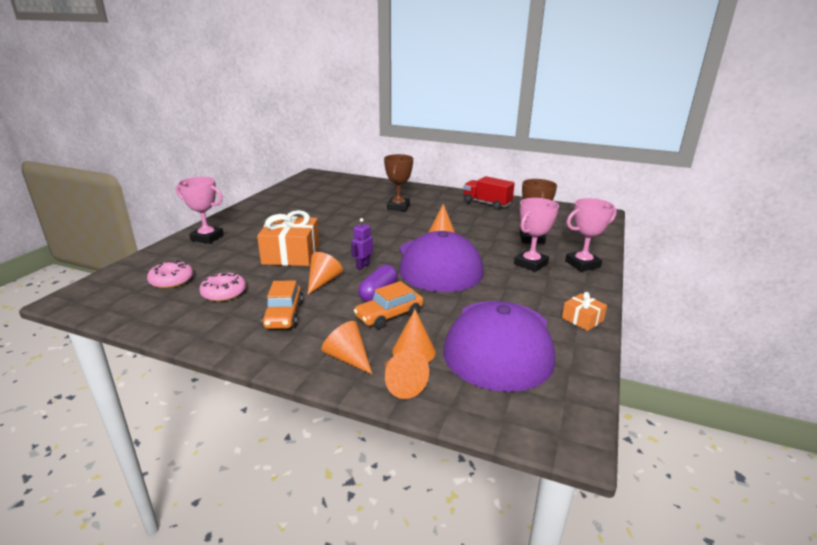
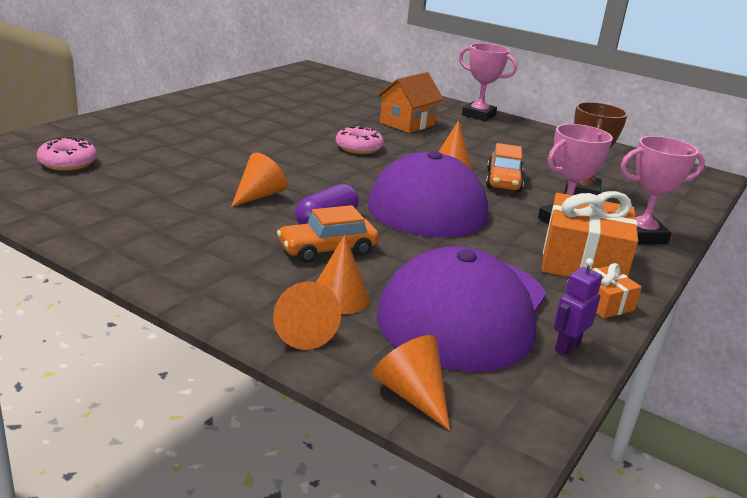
camera: 10 degrees right, 0 degrees up
(207, 238) = (135, 122): pink trophy -> pink trophy (478, 115)
(224, 293) = (125, 187): pink donut -> pink donut (359, 148)
(284, 315) = (189, 225): orange car -> orange car (503, 181)
(291, 254) = (233, 157): orange gift -> orange gift (582, 261)
(348, 358) = (247, 288): orange cone -> orange cone (412, 395)
(363, 266) = (321, 186): purple robot -> purple robot (567, 347)
(398, 207) = (407, 124): brown trophy -> orange house
(487, 203) = (538, 138): red truck -> none

